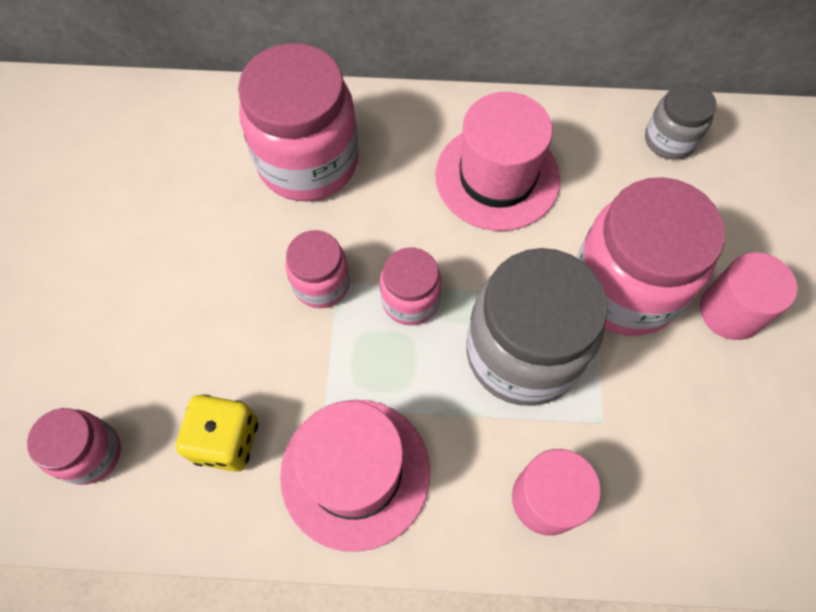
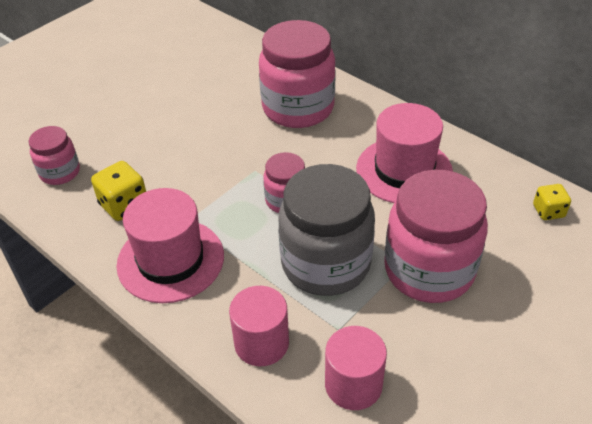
camera: 40 degrees right, 20 degrees down
(321, 284) = (245, 166): pink jar -> none
(669, 140) = (548, 211): grey jar -> yellow dice
(730, 311) = (494, 326): pink cylinder -> pink cylinder (353, 384)

